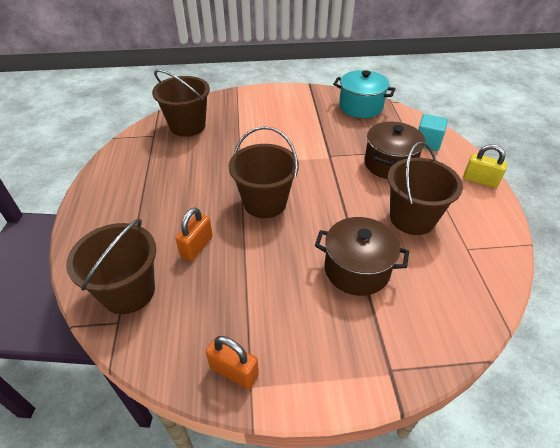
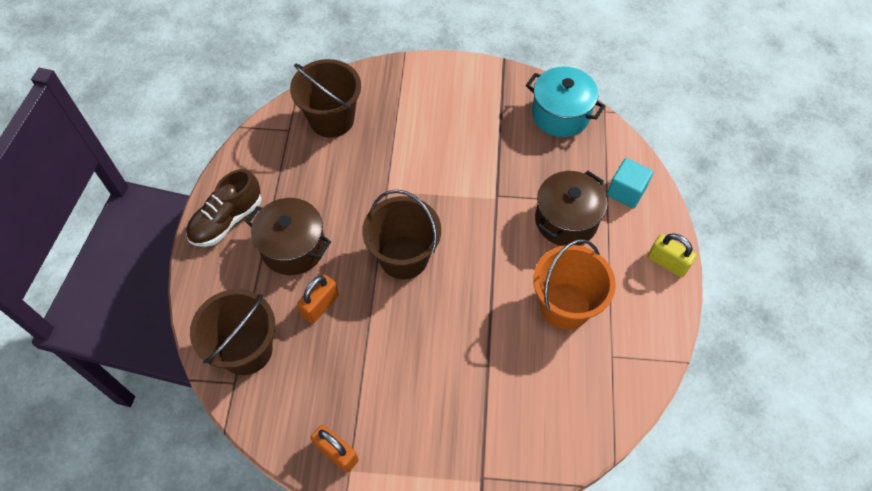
camera: 10 degrees right, 15 degrees up
(104, 196) = (227, 220): none -> brown shoe
(357, 269) = (482, 362): brown pot -> brown pot (293, 247)
(412, 218) = (565, 306): brown bucket -> orange bucket

